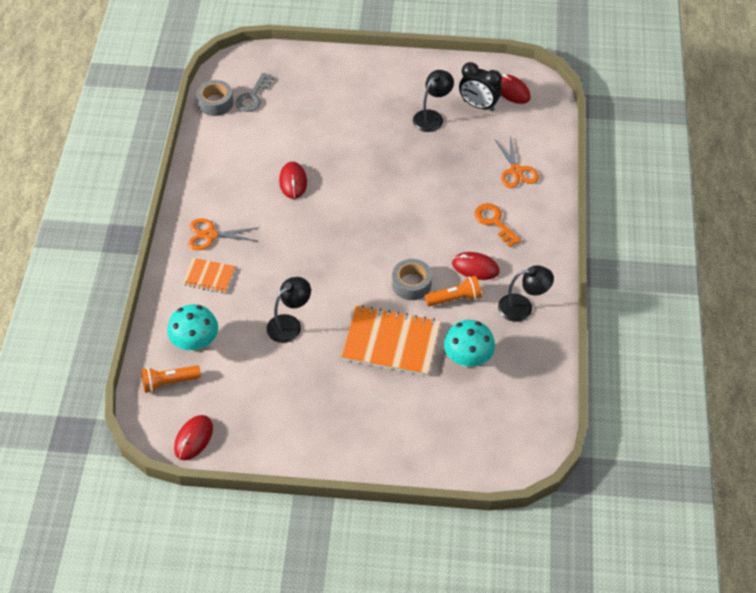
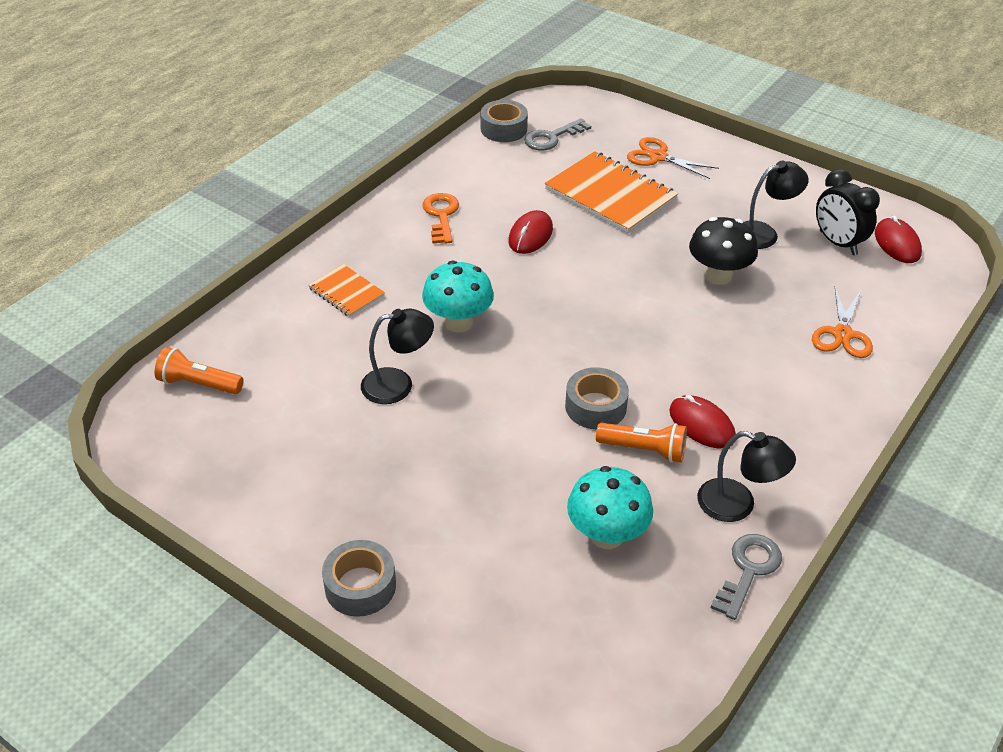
camera: 30 degrees right, 10 degrees down
(193, 438) = (168, 461): red mouse -> none
(195, 343) = (268, 355): turquoise mushroom -> turquoise mushroom (458, 322)
(210, 235) = (386, 251): orange scissors -> orange scissors (658, 157)
(361, 453) = (360, 586): none -> grey tape
(391, 342) = (513, 465): orange notebook -> orange notebook (610, 195)
(424, 161) = (718, 276): none -> black mushroom
(494, 222) = (768, 381): orange key -> orange key (441, 215)
(549, 342) = (748, 570): none -> grey key

